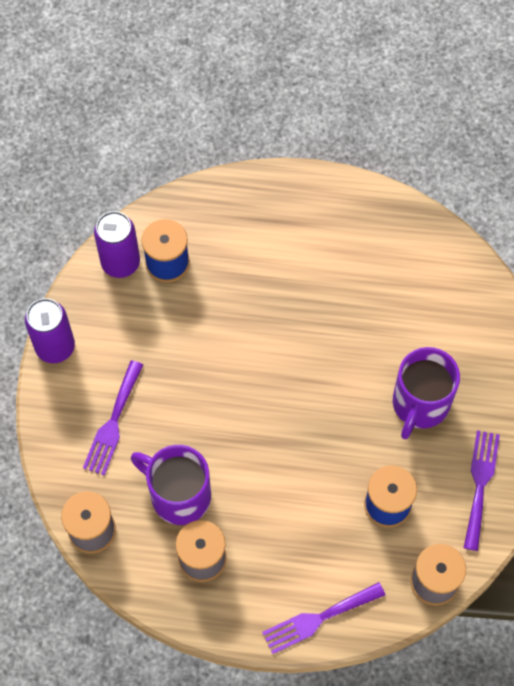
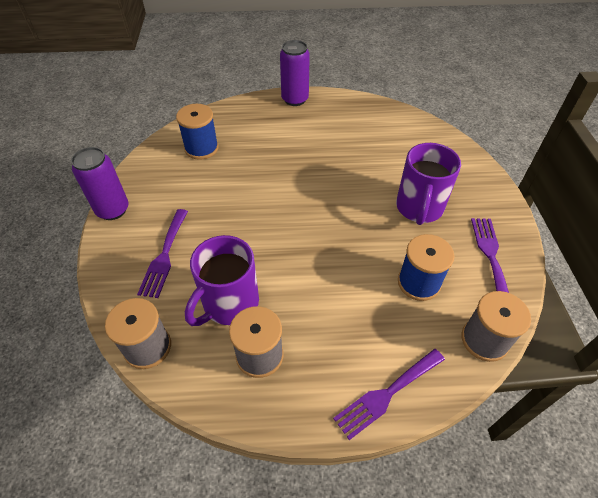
camera: 10 degrees left, 15 degrees down
(120, 263) = (165, 152): purple can -> purple can (295, 99)
(178, 495) = (229, 304): purple mug -> purple mug turned 75 degrees counterclockwise

